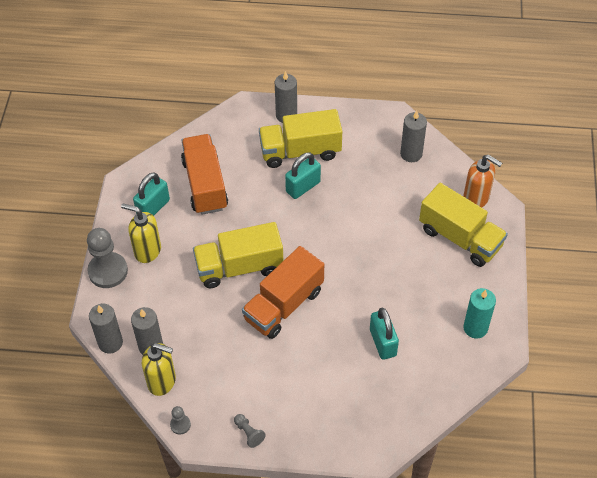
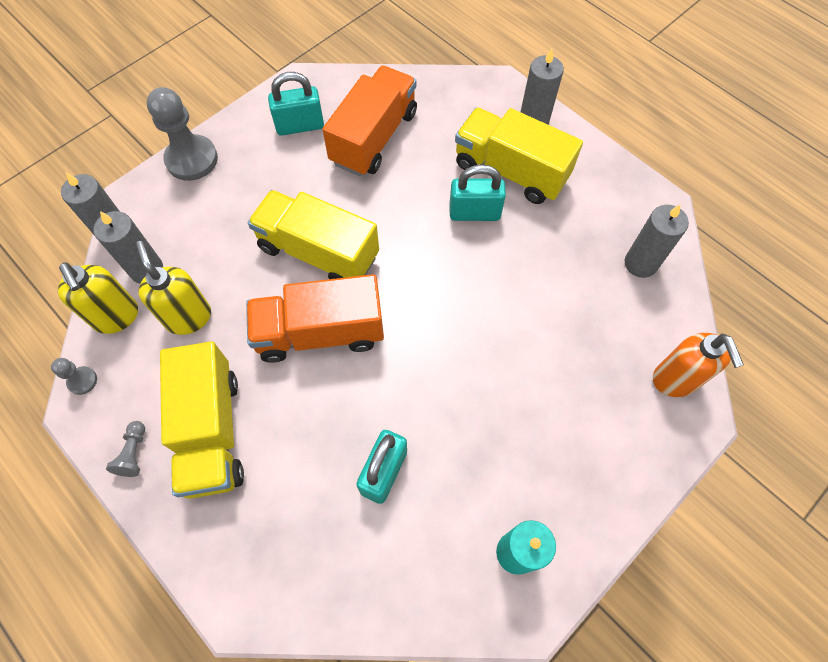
camera: 40 degrees right, 10 degrees up
(147, 251) = (248, 166): yellow soap dispenser -> yellow soap dispenser (188, 317)
(460, 238) = (607, 414): yellow truck -> yellow truck (212, 431)

